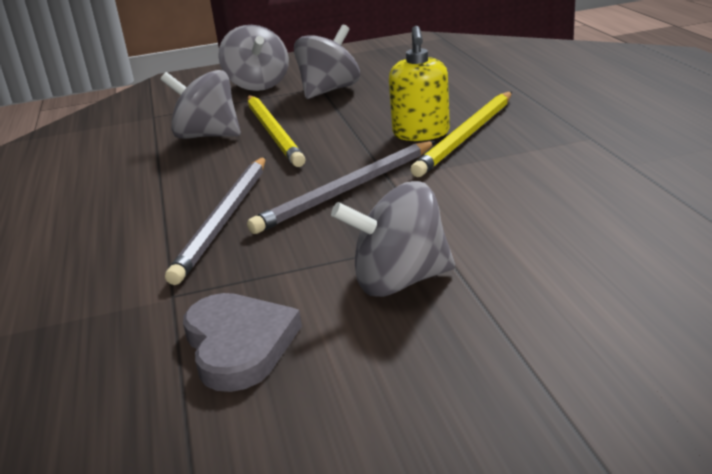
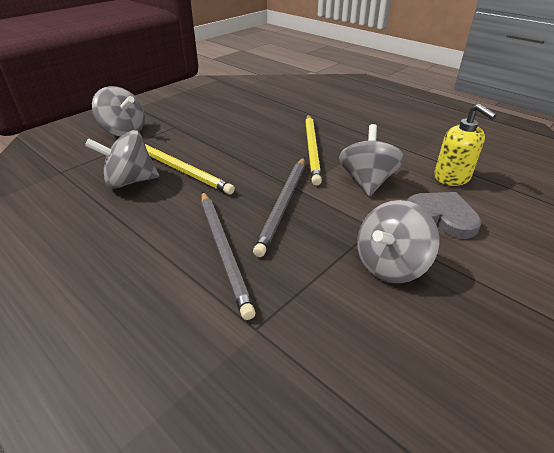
camera: 35 degrees left, 10 degrees up
(239, 345) = (350, 352): grey heart -> grey heart (442, 216)
(329, 90) = (184, 128): grey spinning top -> grey spinning top (367, 181)
(421, 134) = (283, 152): yellow soap dispenser -> yellow soap dispenser (452, 177)

